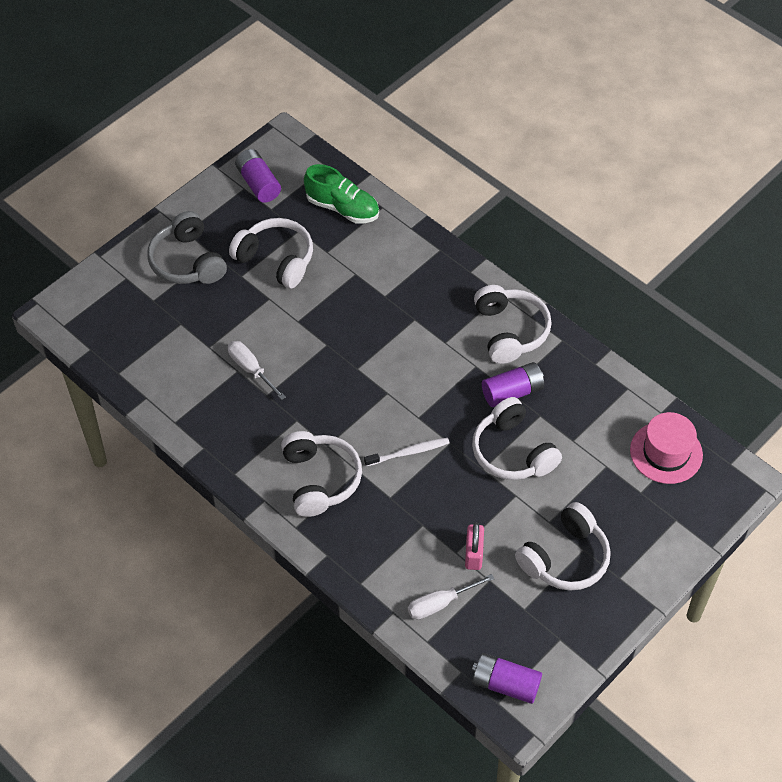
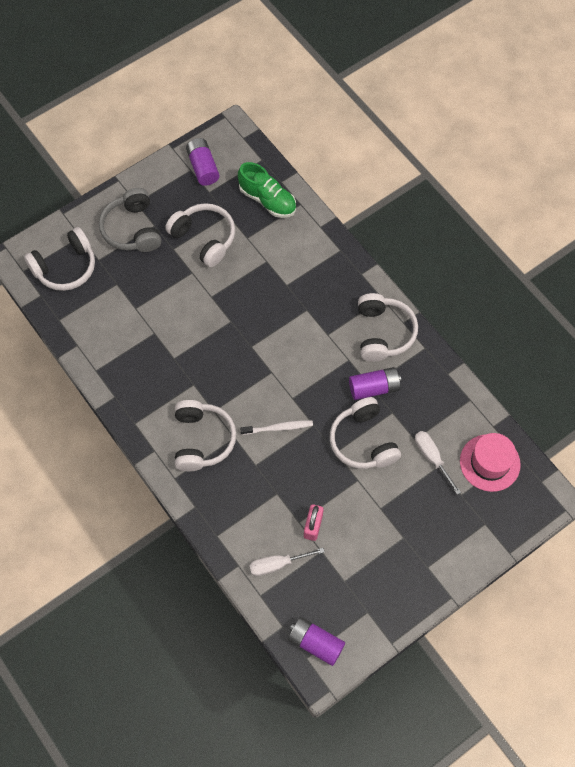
camera: 10 degrees right, 10 degrees up
(251, 369) = (165, 333): white screwdriver -> white screwdriver (432, 458)
(565, 558) = (387, 542): white headphones -> white headphones (65, 267)

